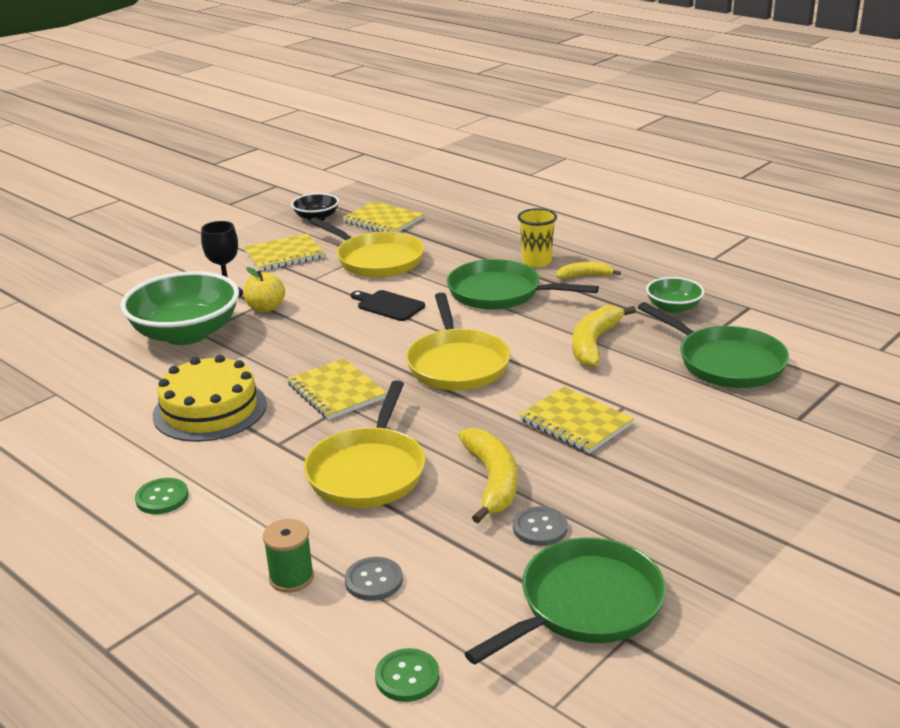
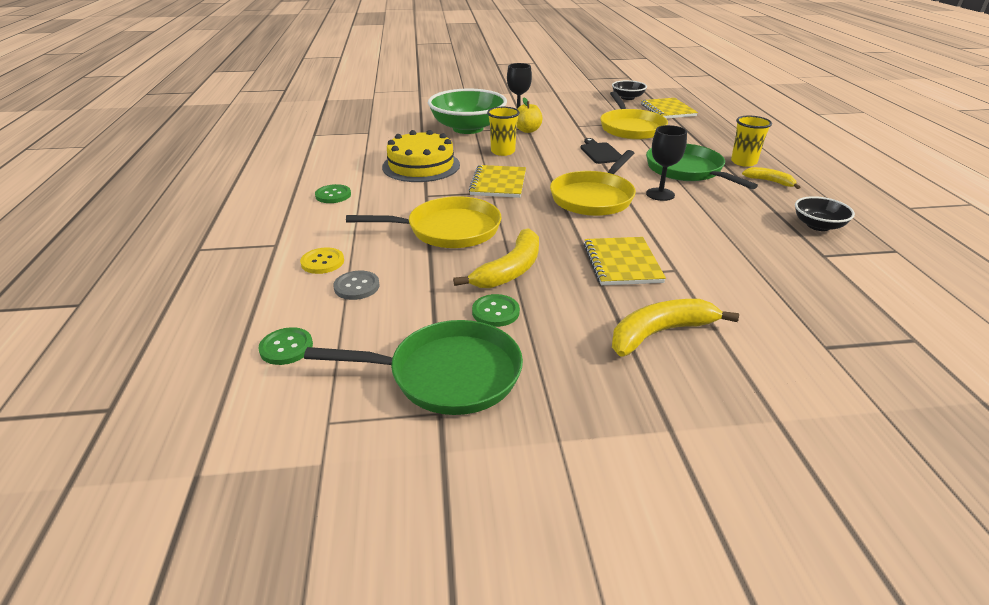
camera: 40 degrees right, 5 degrees up
(279, 348) = (503, 151): none -> yellow cup
(284, 255) = (579, 109): yellow notebook -> none
(291, 578) = (322, 262): green spool -> yellow button
(368, 471) = (448, 230): yellow pan -> yellow pan turned 150 degrees counterclockwise
(511, 332) = (660, 194): none -> black goblet
(540, 528) = (495, 312): grey button -> green button
(594, 343) = (713, 223): yellow banana -> yellow banana (660, 333)
(673, 308) = (818, 226): green bowl -> black bowl
(725, 362) = (812, 278): green pan -> none

